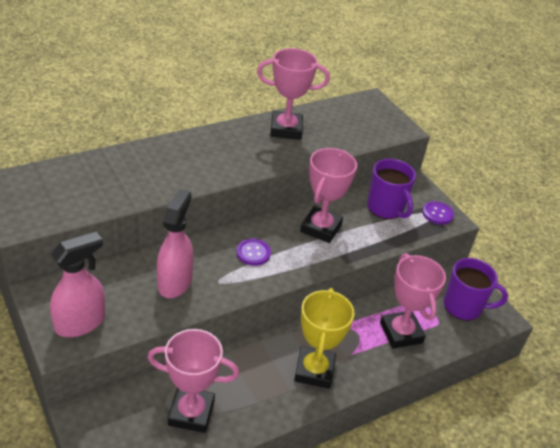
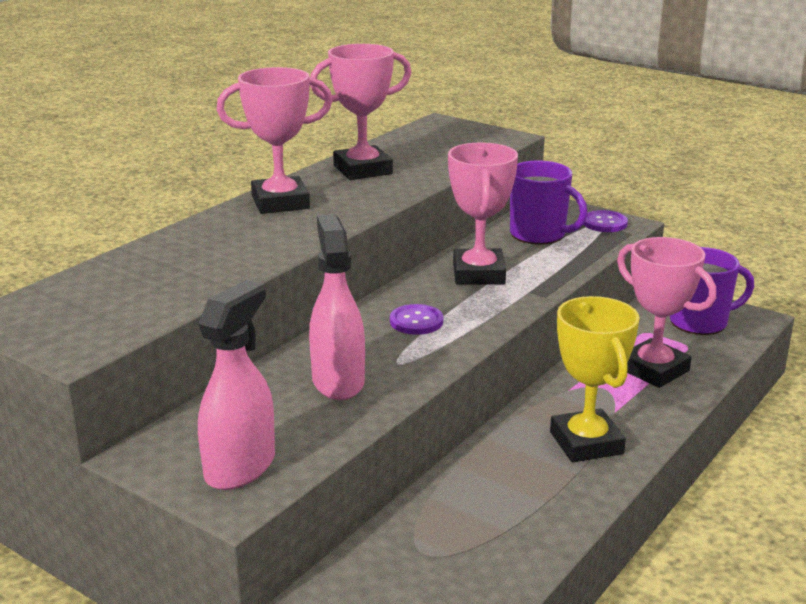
camera: 20 degrees left, 15 degrees down
(191, 413) = (466, 547): pink trophy -> pink trophy (280, 202)

